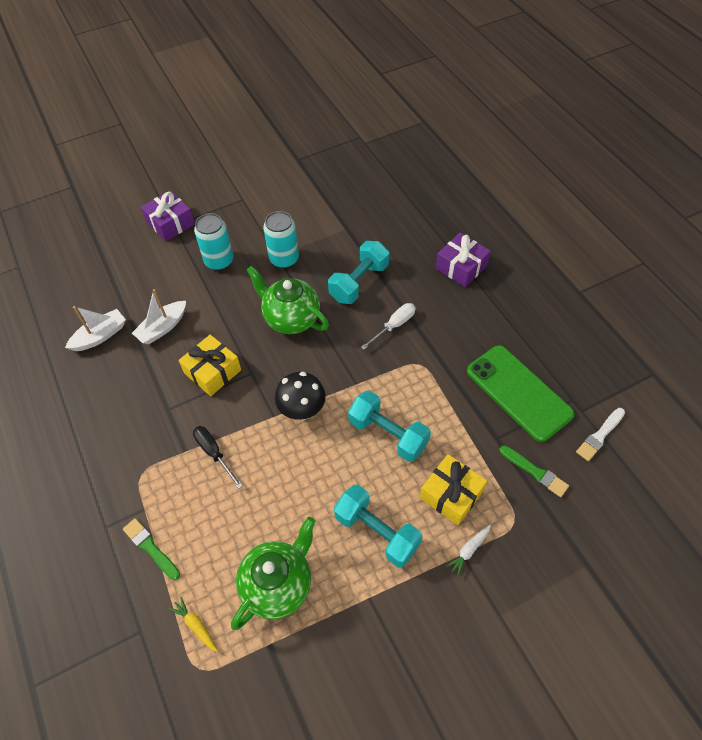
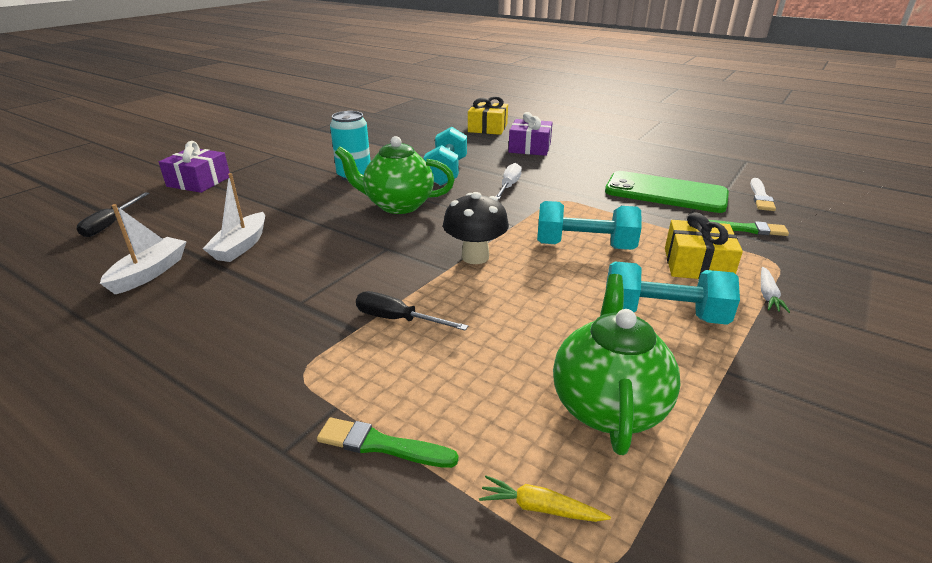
camera: 30 degrees left, 25 degrees down
(96, 264) = (111, 224): none -> black screwdriver
(212, 371) = (337, 259): yellow gift -> yellow gift (487, 128)
(219, 261) = (279, 191): turquoise can -> none

